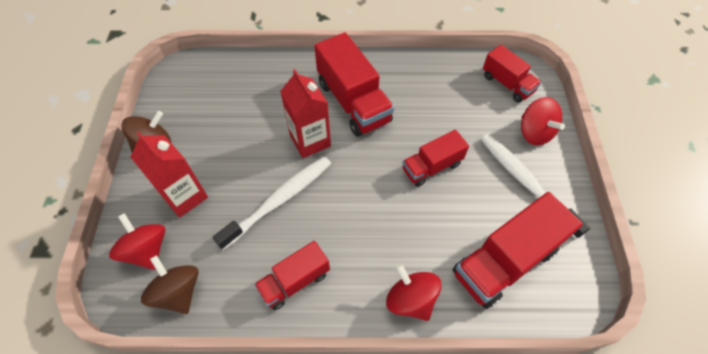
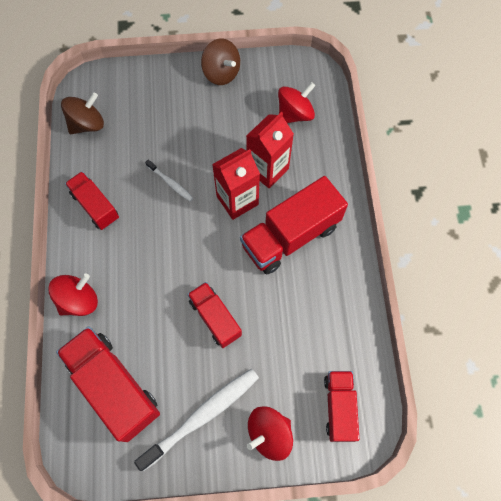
camera: 85 degrees right, 10 degrees up
(147, 250) = (121, 94): red spinning top -> red spinning top (295, 114)
(185, 196) = (171, 109): red carton -> red carton (267, 169)
(279, 200) = (170, 183): white toothbrush -> white toothbrush, size x0.49
(507, 84) = (339, 407): red truck -> red truck turned 135 degrees clockwise

